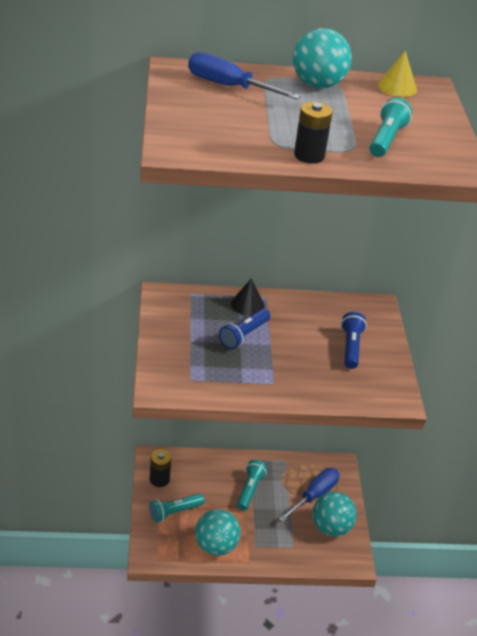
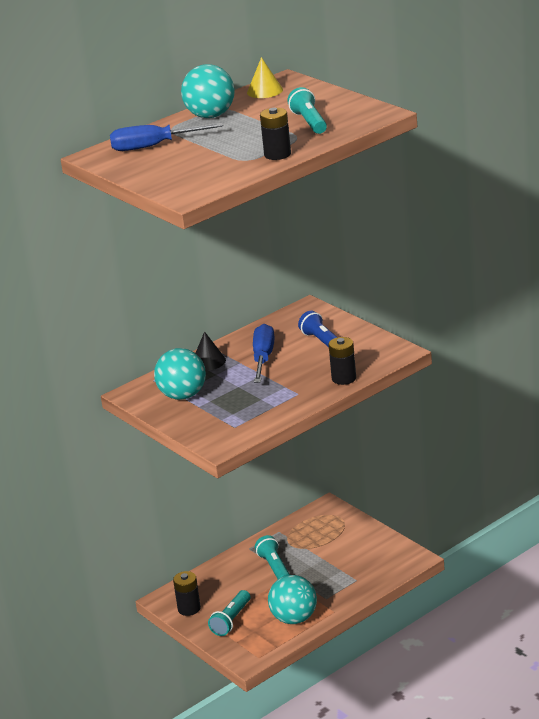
camera: 30 degrees left, 10 degrees down
(244, 335) = (234, 380): blue flashlight -> none
(314, 495) = (331, 538): blue screwdriver -> blue screwdriver (263, 358)
(325, 394) = (344, 378): none -> black battery
(331, 527) = (370, 549): turquoise ball -> turquoise ball (182, 395)

